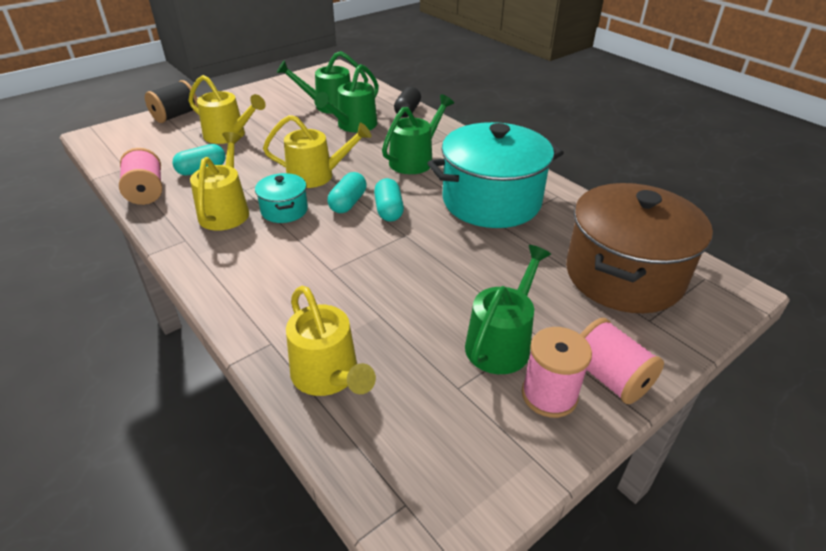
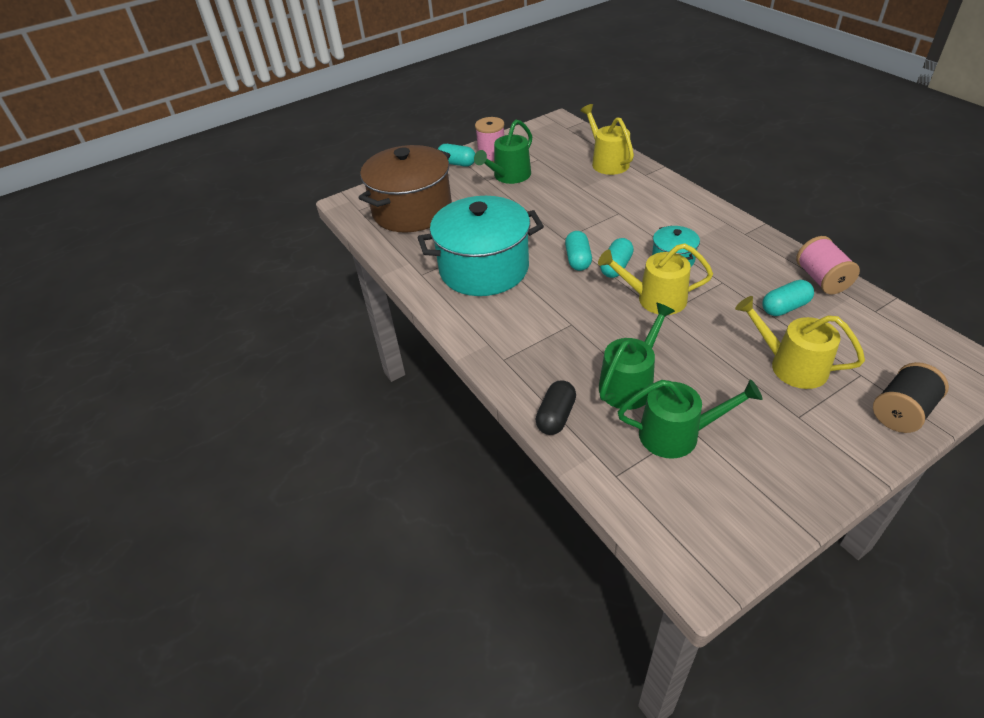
camera: 170 degrees left, 5 degrees up
(226, 211) = (726, 259): yellow watering can -> none
(415, 160) = (551, 320): green watering can -> none
(609, 378) = (457, 163): pink spool -> turquoise capsule

